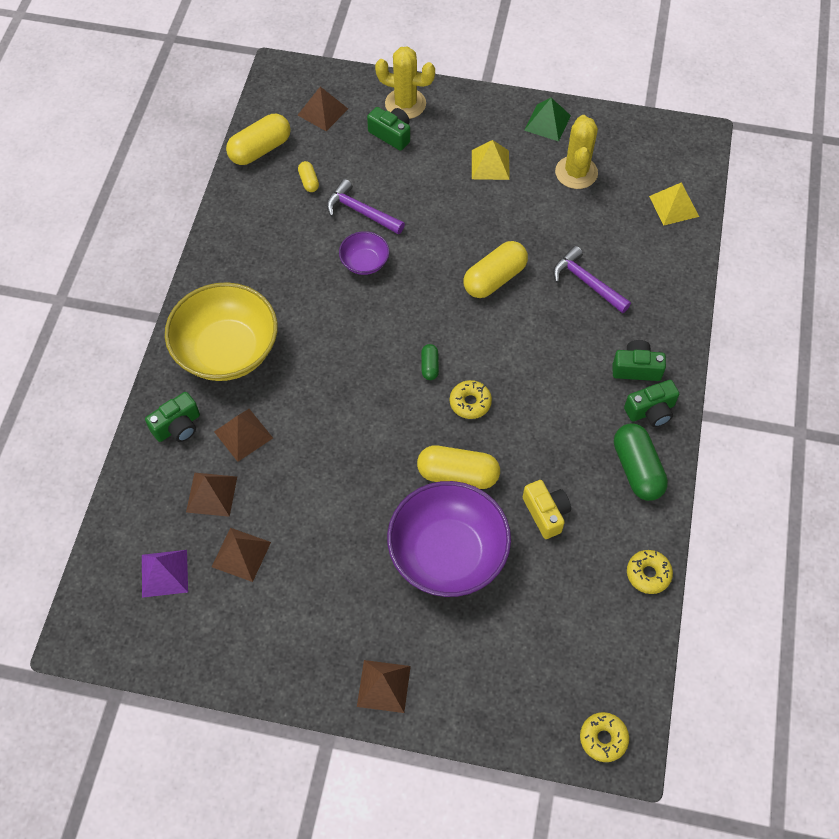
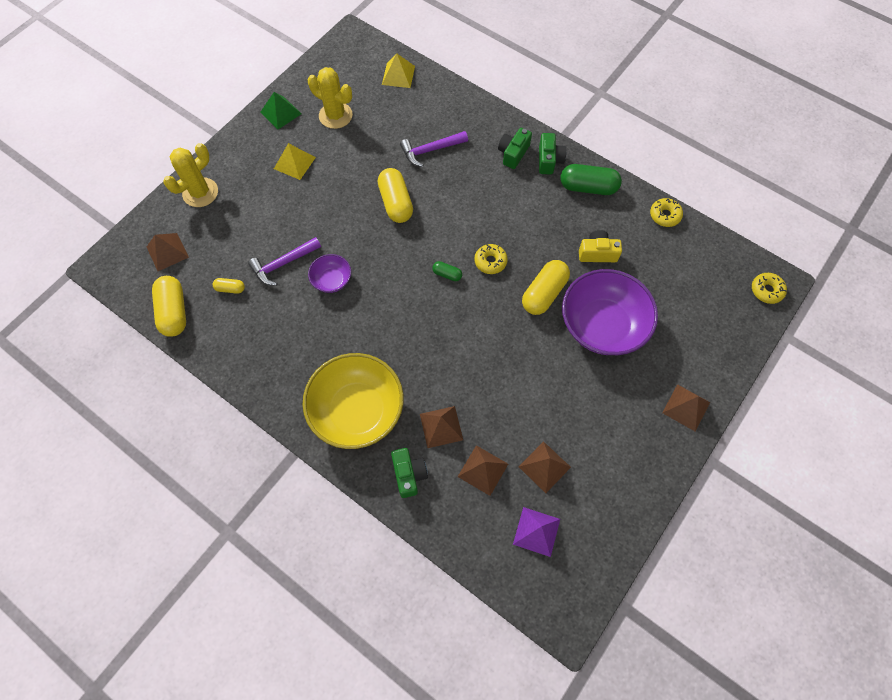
camera: 65 degrees left, 5 degrees up
(391, 134) = (223, 214): green camera -> none

